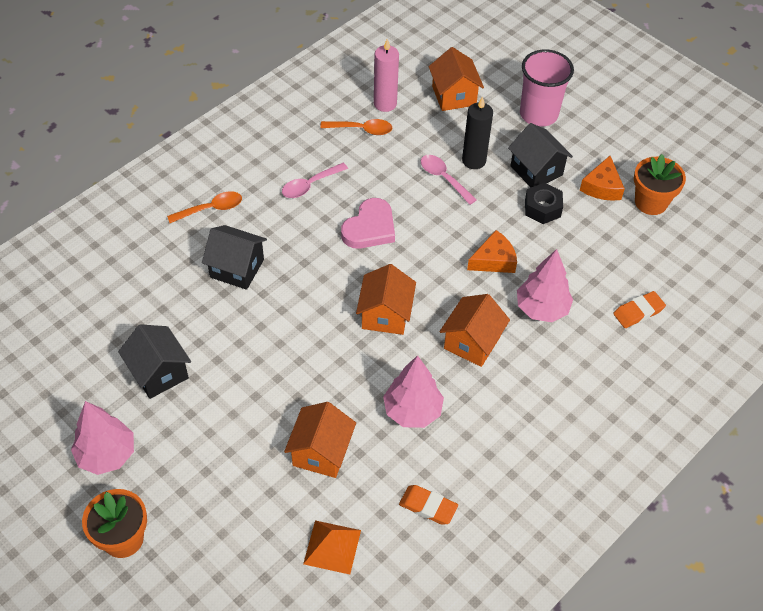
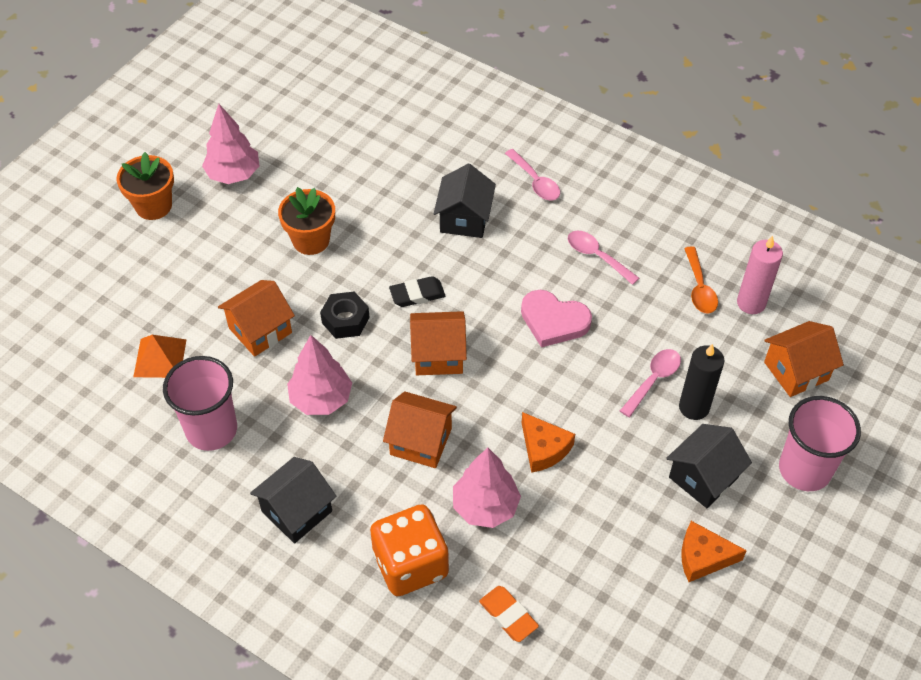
camera: 80 degrees right, 0 degrees up
(159, 373) = (326, 189): black house -> black house (297, 511)
(211, 209) = (535, 181): orange spoon -> pink spoon
(314, 319) = (417, 294): none -> black eraser
(321, 452) = (260, 330): orange house -> orange house turned 45 degrees counterclockwise
(428, 506) = (211, 430): orange eraser -> pink cup
(542, 208) = (642, 491): black nut -> black nut (345, 320)
(588, 369) = (410, 564): none -> orange dice
(651, 202) = (697, 620): orange flower pot -> orange flower pot (311, 240)

